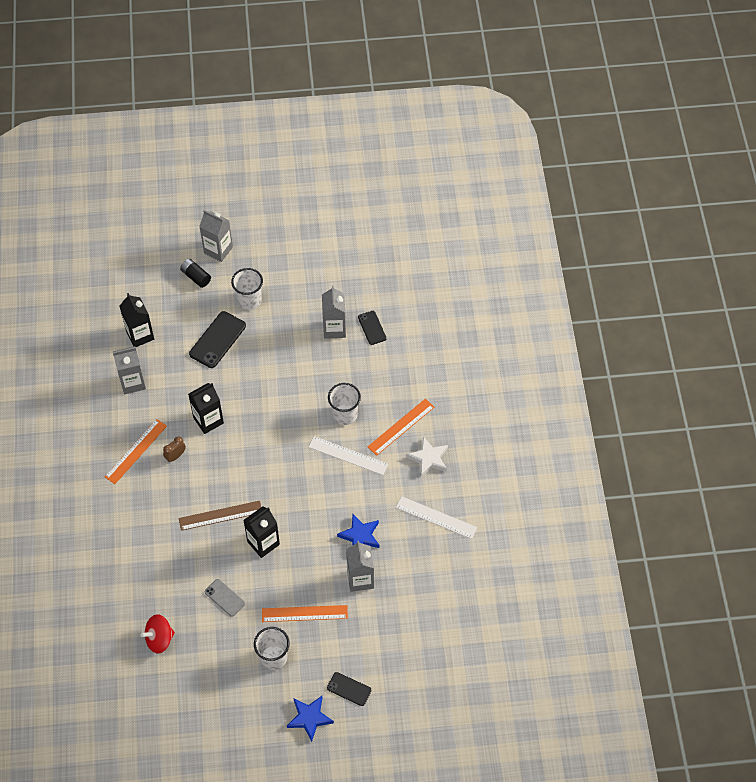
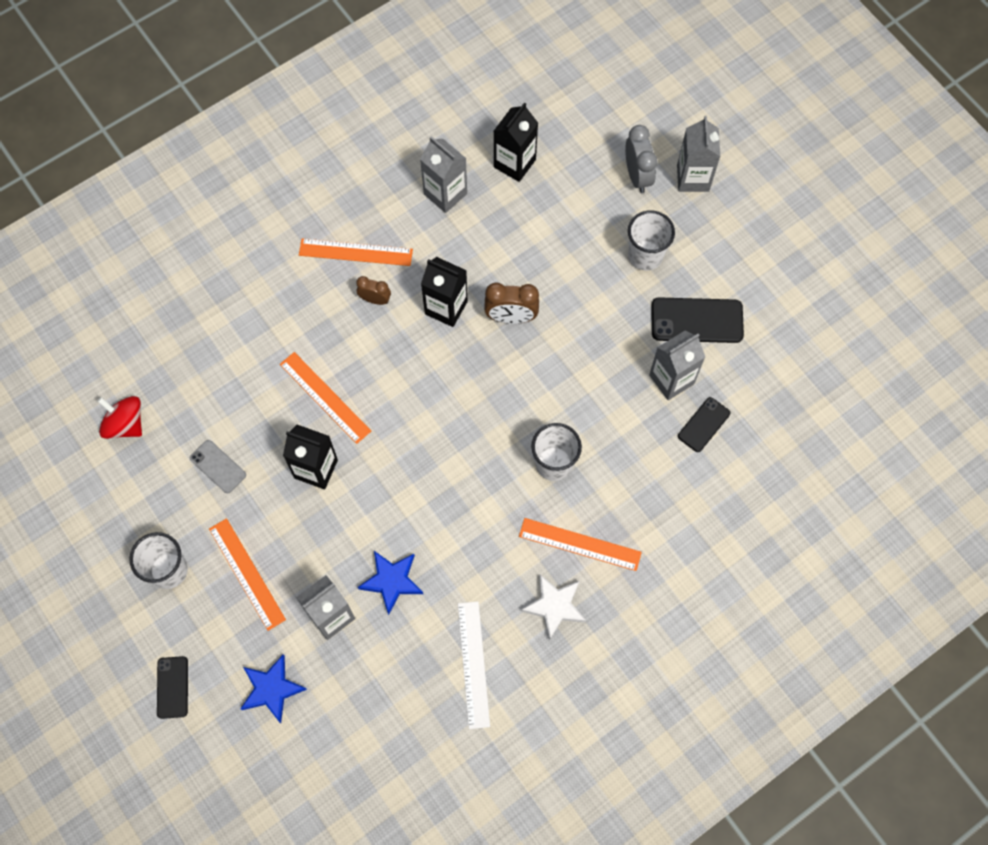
camera: 60 degrees right, 10 degrees up
(196, 277) = (637, 176): black battery -> grey clock
(217, 340) = (565, 252): black phone -> black phone (697, 320)
(220, 515) = (325, 397): brown ruler -> orange ruler
(224, 597) = (218, 466): grey phone -> grey phone turned 60 degrees counterclockwise
(239, 389) = (511, 317): none -> brown clock
(309, 718) = (110, 660): blue star -> blue star (271, 689)
(348, 455) = (497, 501): white ruler -> none

